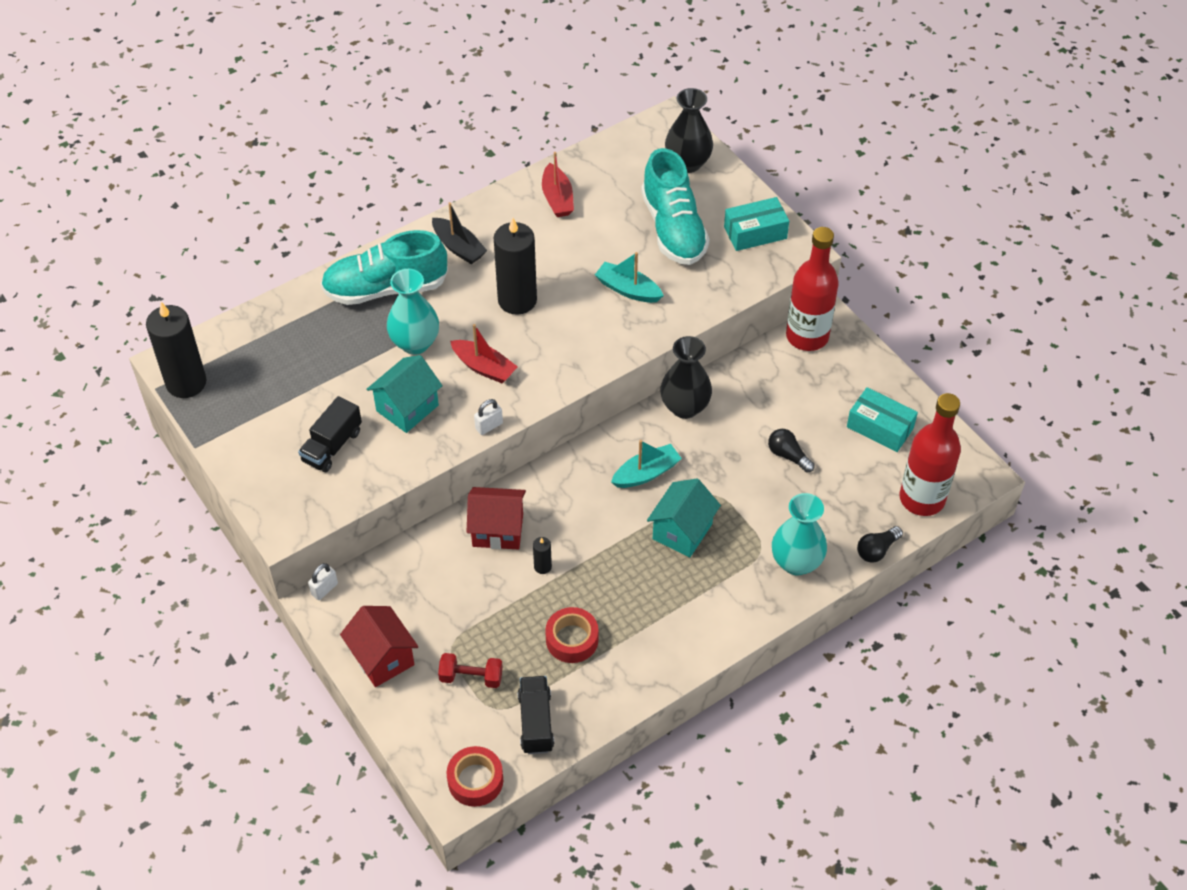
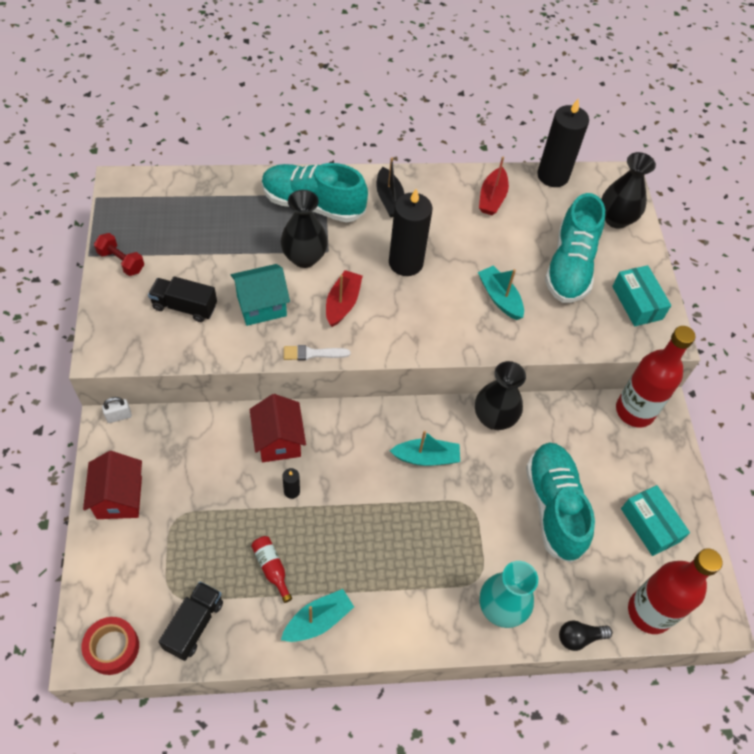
camera: 25 degrees right, 5 degrees up
(186, 383) = (120, 204): black candle -> black candle (553, 176)
(332, 446) = (184, 307): black truck -> black truck turned 45 degrees clockwise
(415, 343) = (304, 257): turquoise vase -> black vase
(471, 677) = (172, 554): red dumbbell -> red dumbbell (121, 261)
(484, 367) = (342, 303): red boat -> red boat turned 135 degrees counterclockwise
(489, 426) = (313, 353): white padlock -> white brush
(498, 530) = (278, 441): red house -> red house turned 45 degrees clockwise
(572, 639) = (271, 568): red tape -> red bottle
(644, 658) = (318, 620): none -> turquoise boat
(682, 531) = (423, 524): turquoise house -> none
(755, 233) = (637, 303): turquoise box -> turquoise box turned 60 degrees clockwise
(788, 455) = (554, 507): black light bulb -> turquoise shoe

